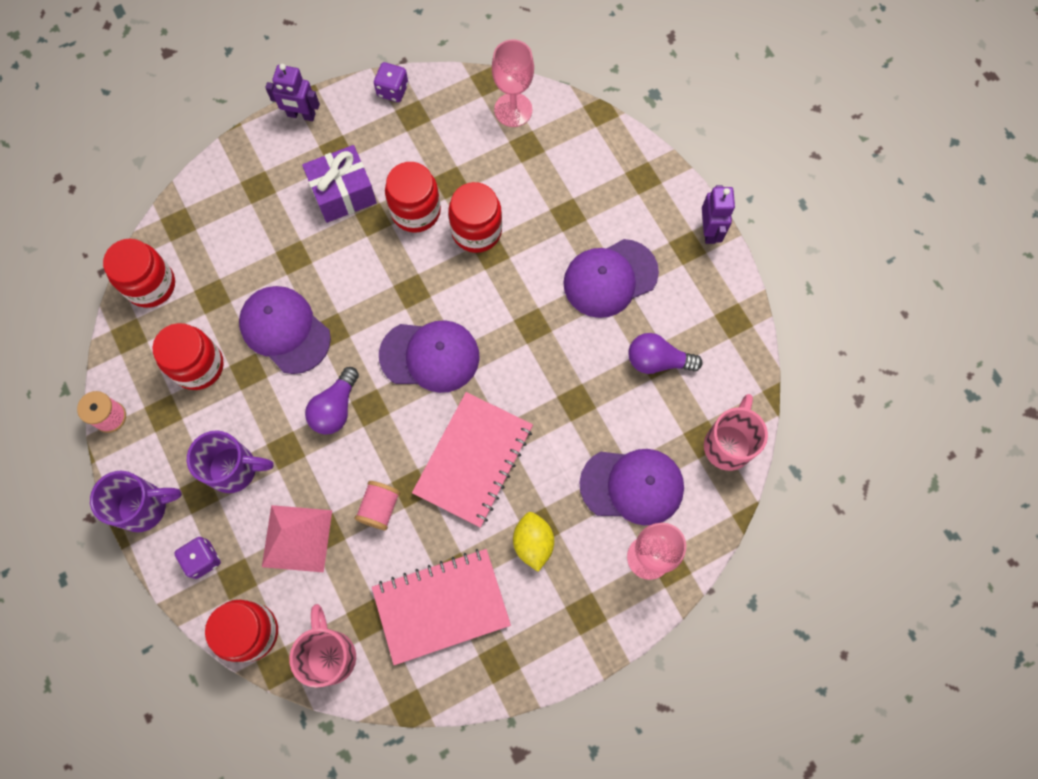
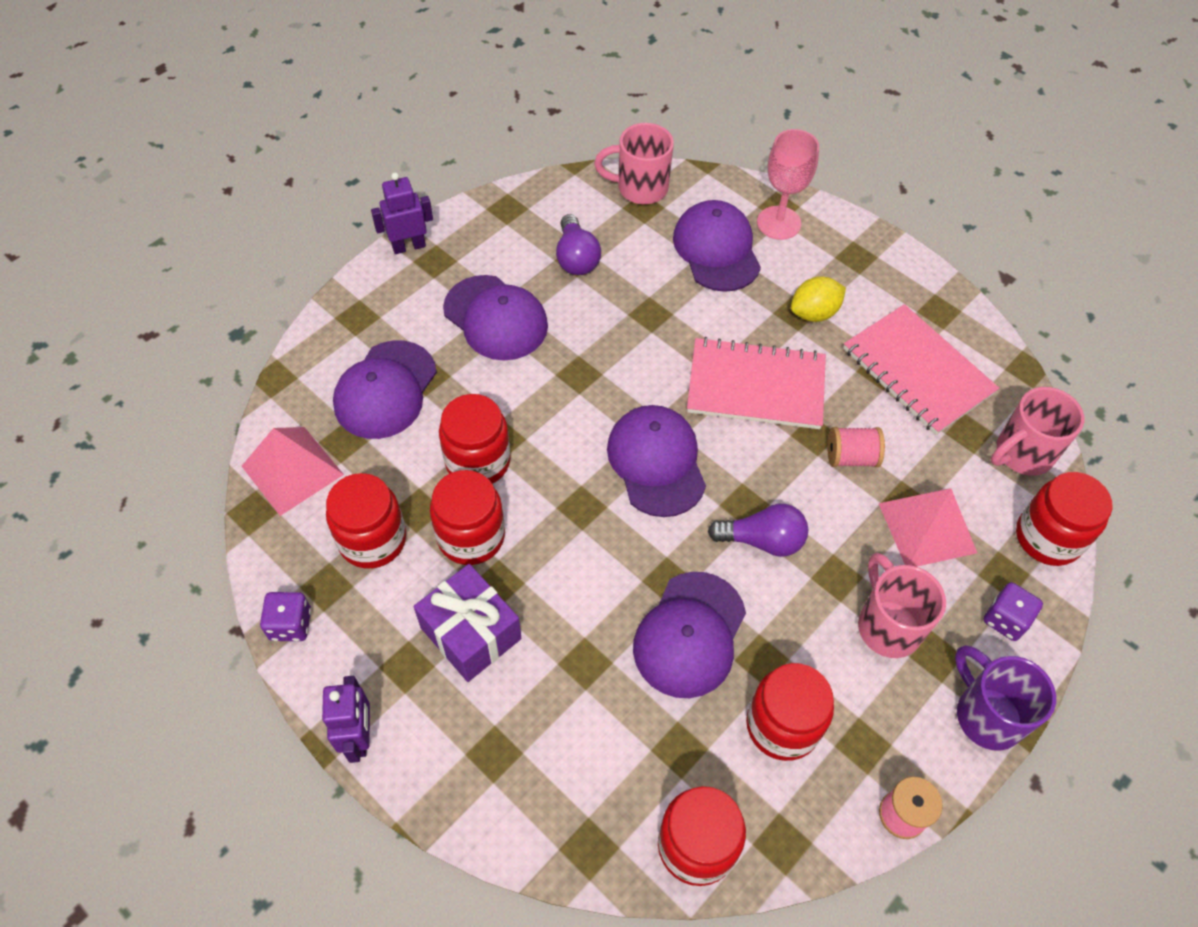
camera: 110 degrees left, 15 degrees down
(234, 469) = (887, 625): purple mug -> pink mug
(437, 149) = (372, 540): none -> red jar
(513, 110) = (292, 470): pink goblet -> pink pyramid
(563, 183) = (385, 390): none -> purple cap

